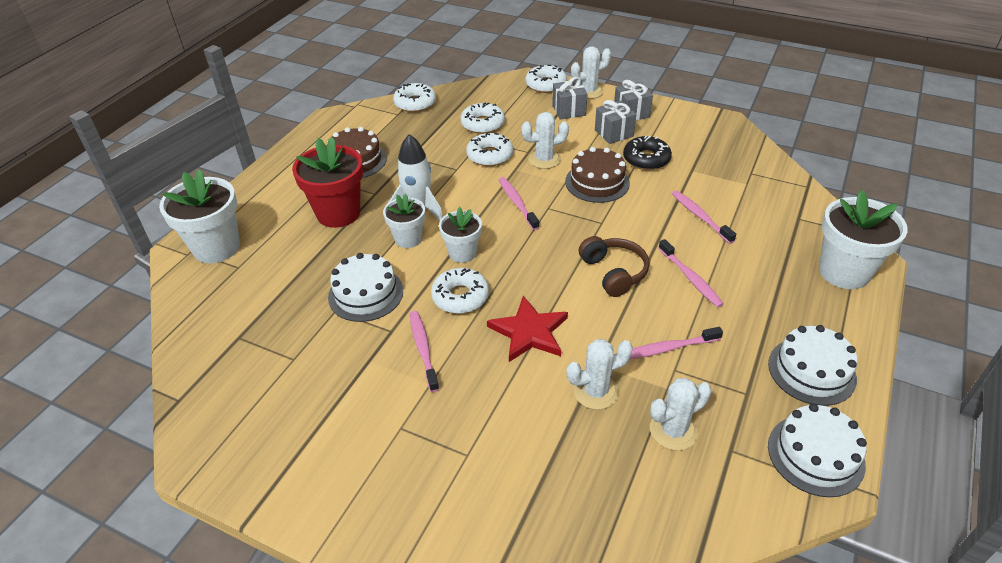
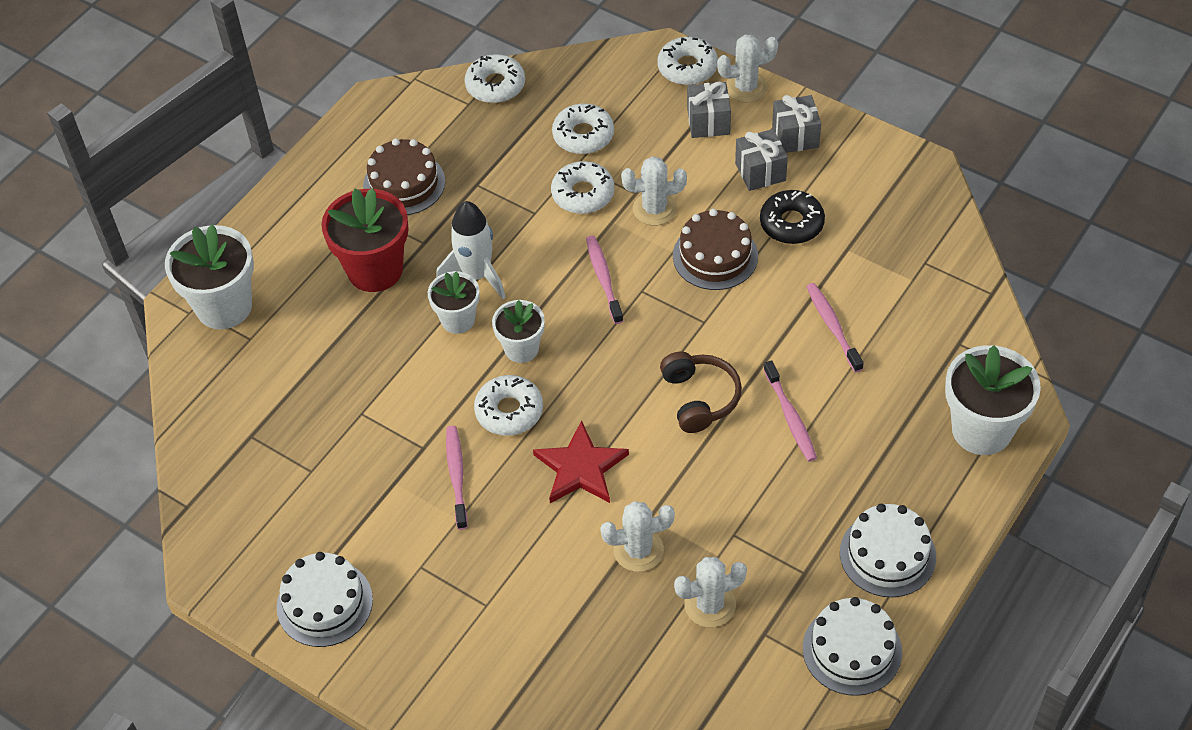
camera: 10 degrees right, 10 degrees up
(366, 294) = (399, 394): white cake -> white cake (324, 603)
(667, 348) = (733, 507): pink toothbrush -> none

